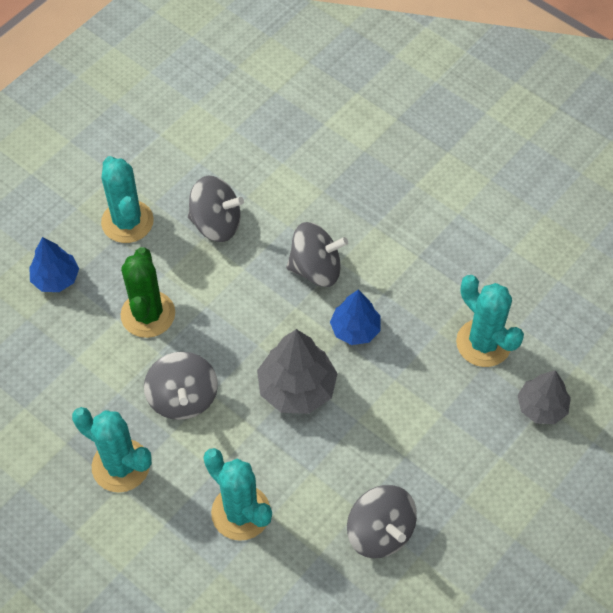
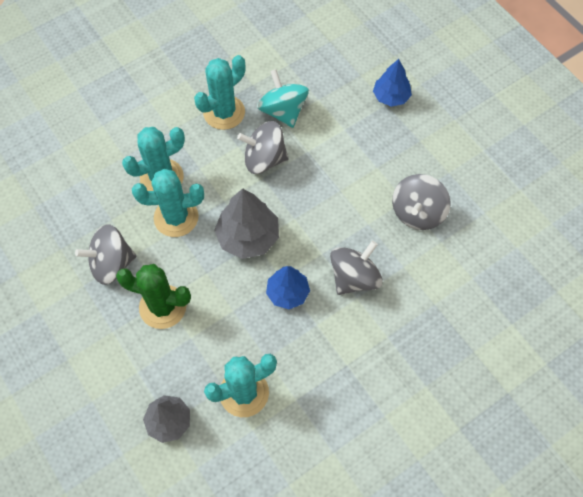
camera: 105 degrees right, 5 degrees up
(104, 395) = (283, 111): none -> turquoise spinning top
(127, 222) = (433, 150): turquoise cactus -> turquoise cactus (176, 217)
(148, 314) = (343, 150): green cactus -> green cactus (163, 307)
(316, 269) = (354, 277): grey spinning top -> grey spinning top turned 150 degrees counterclockwise

